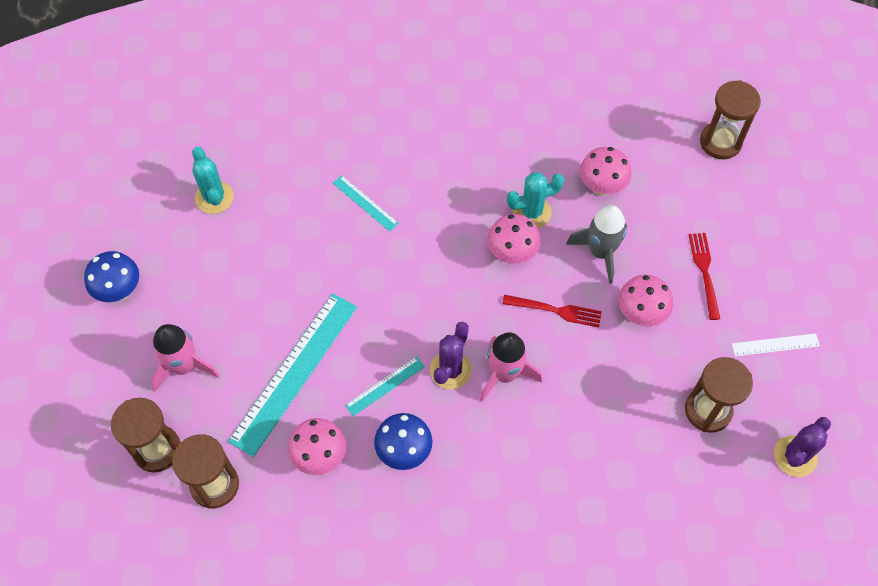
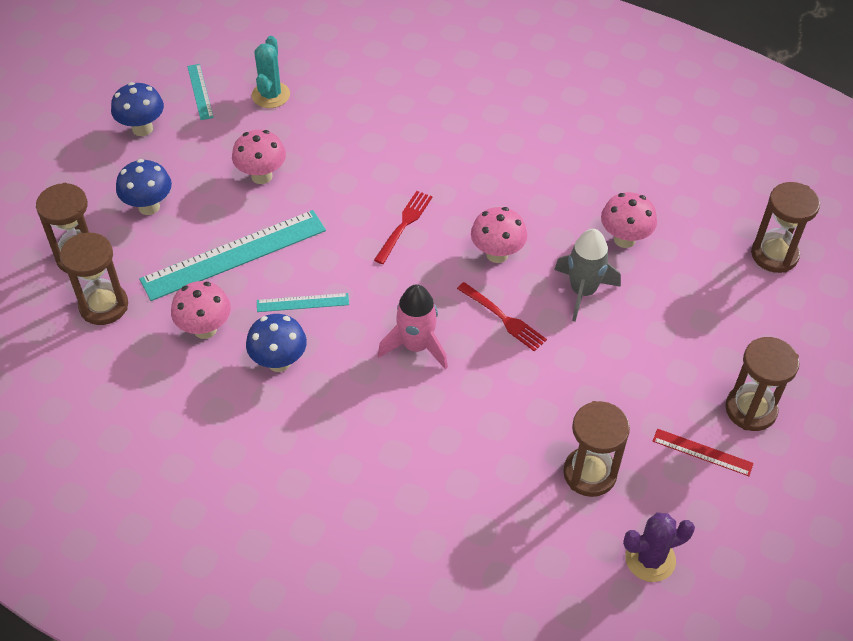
camera: 30 degrees right, 10 degrees down
(184, 366) = (149, 207): pink rocket -> blue mushroom
(365, 203) = (395, 155): turquoise ruler -> turquoise ruler (200, 91)
(450, 370) = (370, 319): purple cactus -> none
(531, 212) = (541, 229): turquoise cactus -> none
(640, 314) = (583, 360): pink mushroom -> pink mushroom (261, 176)
(704, 272) = (675, 355): red fork -> red fork (404, 225)
(775, 345) = (702, 452): white ruler -> red ruler
(786, 288) = (750, 409): none -> brown hourglass

